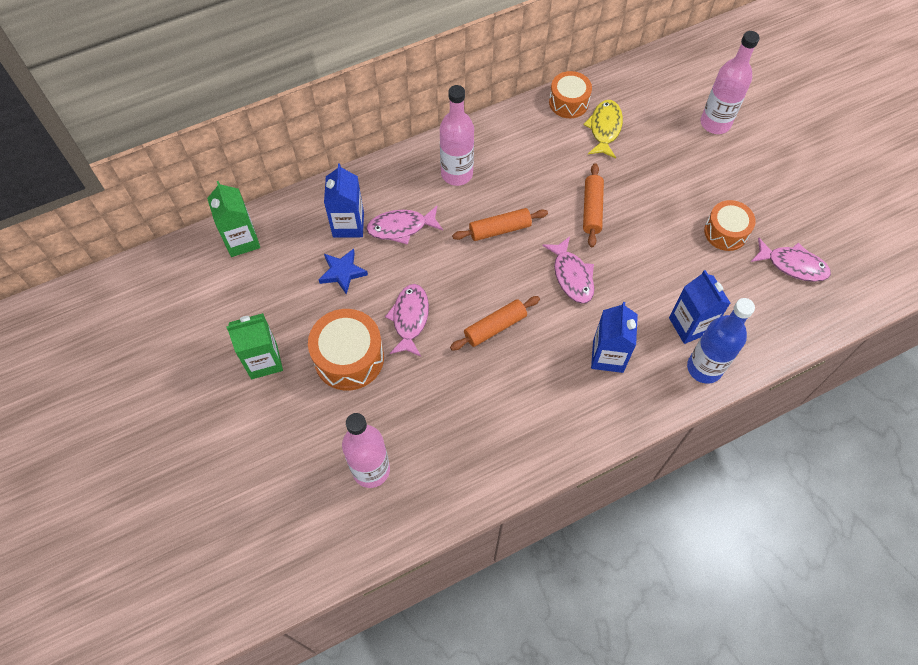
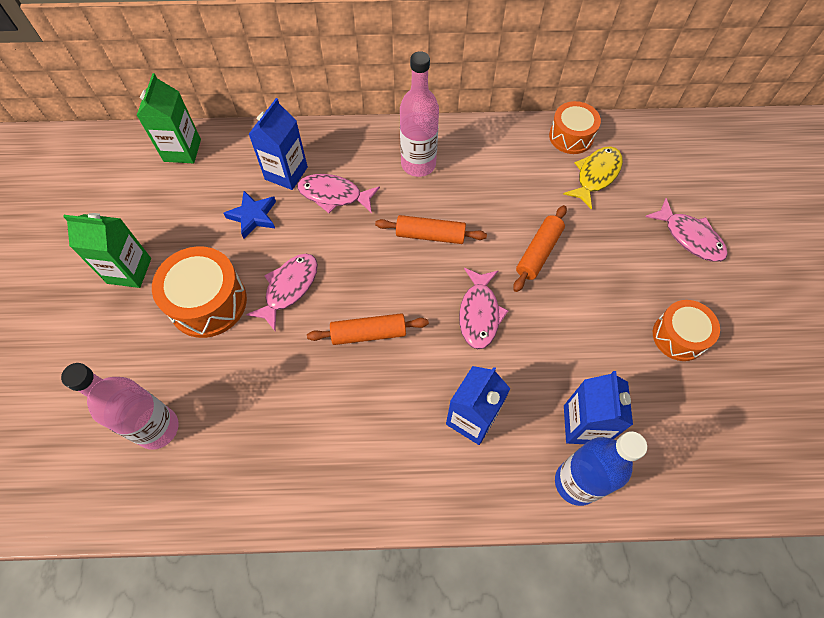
camera: 25 degrees right, 0 degrees up
(715, 123) = (723, 214): pink bottle -> none
(793, 265) = (744, 407): pink fish -> pink fish (689, 237)

